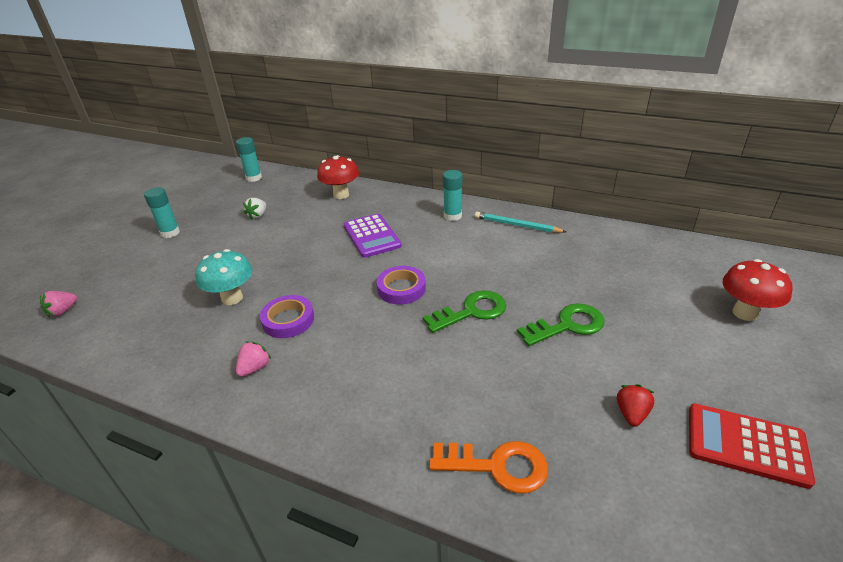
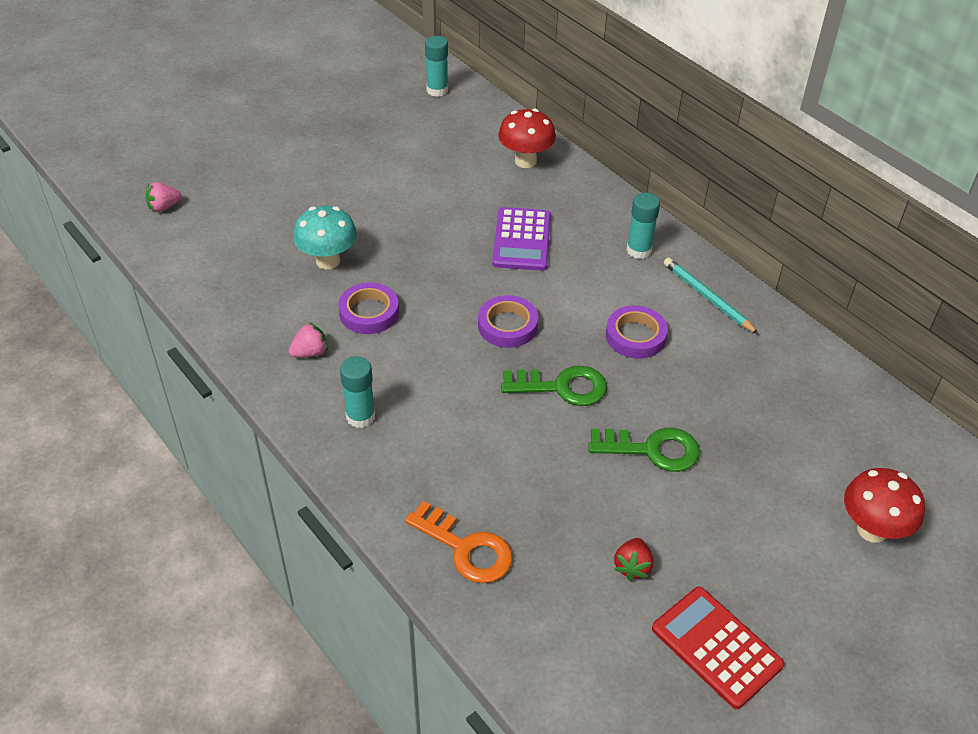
camera: 25 degrees right, 10 degrees up
(170, 233) = (304, 142): turquoise glue stick -> turquoise glue stick (360, 416)
(258, 215) = (411, 155): white strawberry -> none
(493, 262) = (635, 336): none -> purple tape
(631, 414) = (632, 566): red strawberry -> red strawberry turned 150 degrees clockwise

